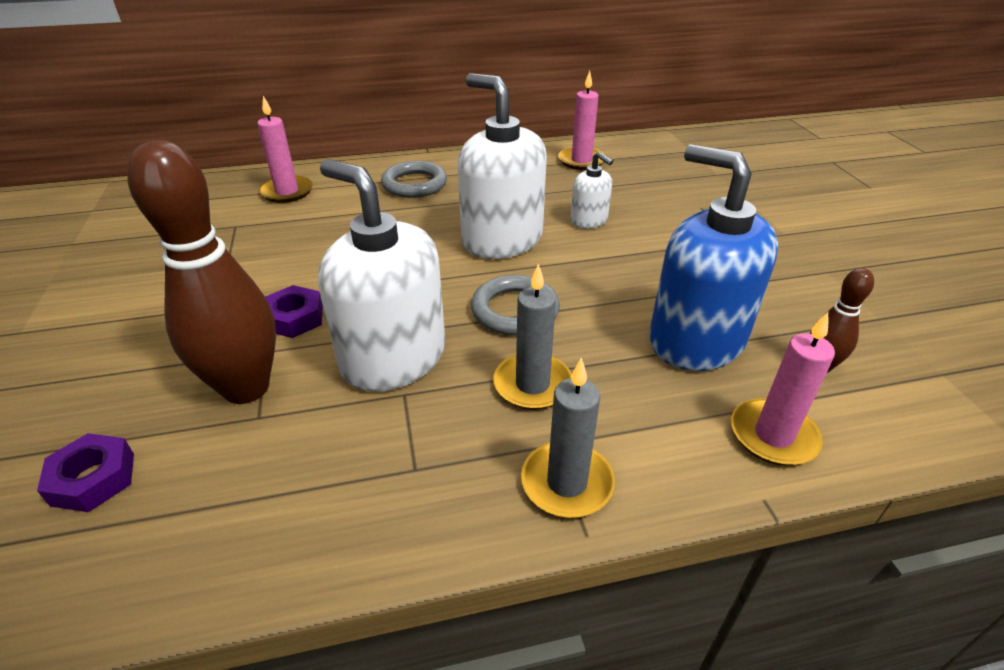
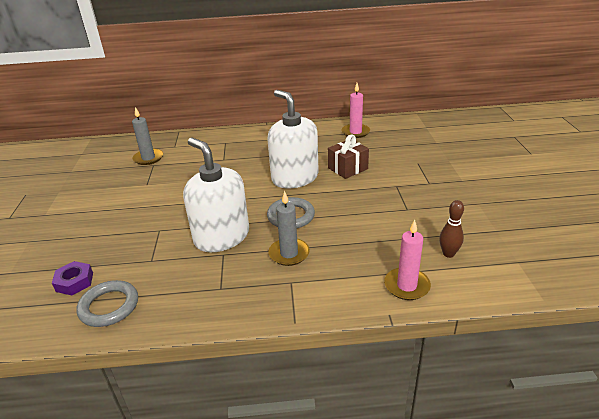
camera: 10 degrees right, 5 degrees down
(246, 388) = (147, 247): brown bowling pin -> none
(287, 192) = (183, 146): pink candle -> none
(294, 318) = (176, 214): purple nut -> none
(414, 184) = (254, 144): grey ring -> grey ring (109, 306)
(567, 482) = (292, 299): grey candle -> grey candle (148, 158)
(589, 220) = (348, 168): white soap dispenser -> brown gift
(696, 340) = (384, 236): blue soap dispenser -> none

